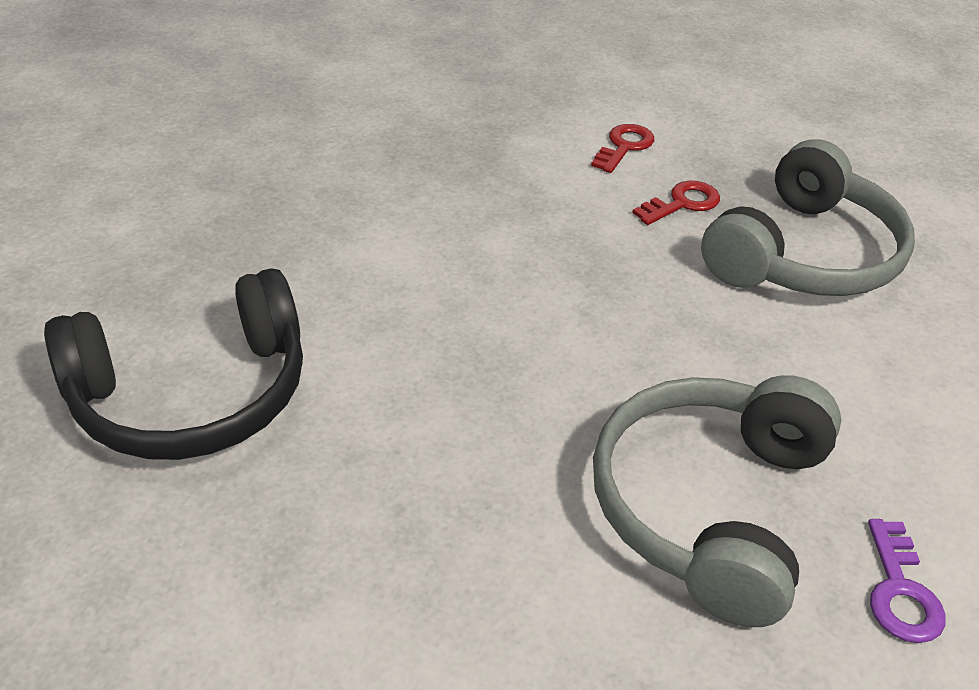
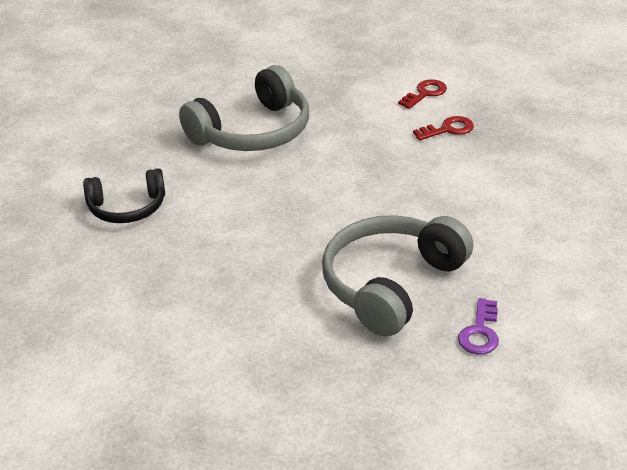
camera: 15 degrees right, 5 degrees down
(192, 395) = (127, 208): black headphones -> black headphones, size x0.61
(804, 254) = (513, 164): grey headphones -> grey headphones (253, 132)

